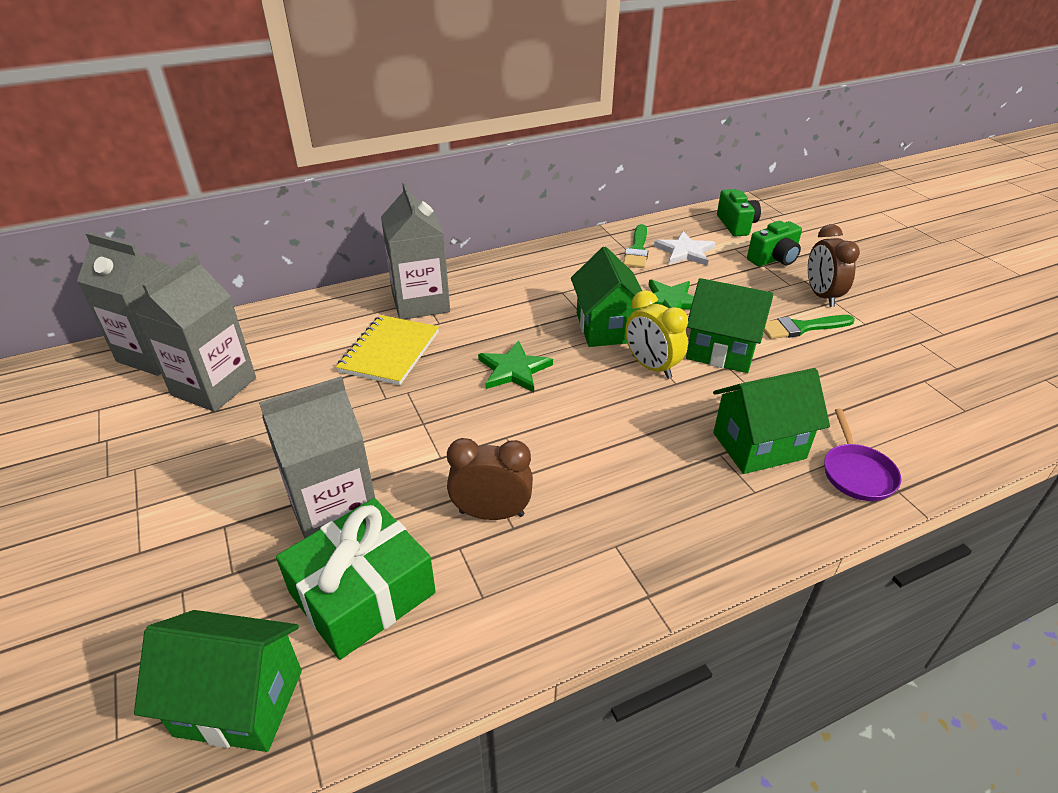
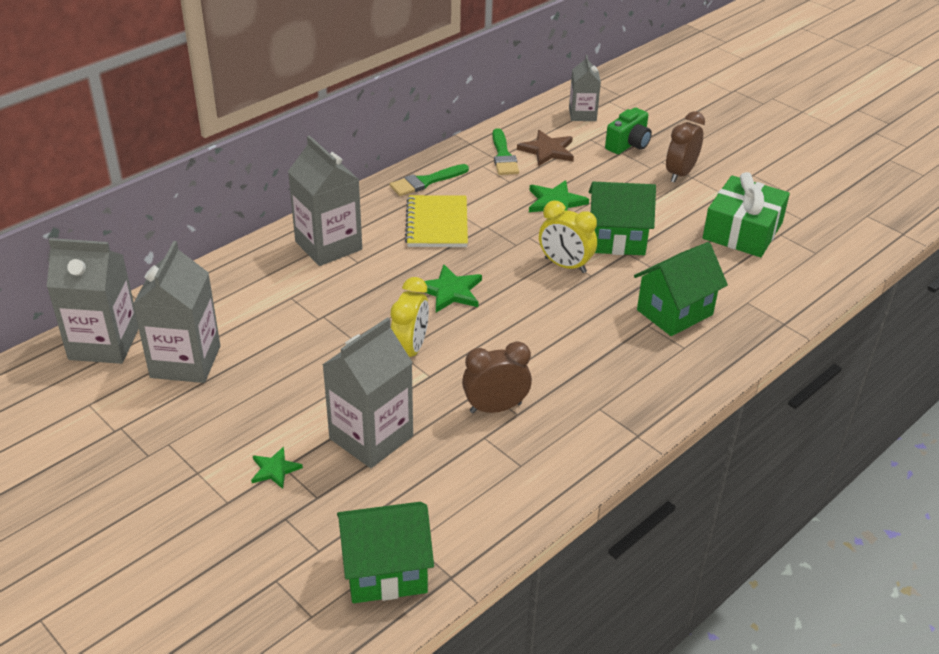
camera: 20 degrees left, 0 degrees up
(212, 526) = (274, 469): none -> green star
(362, 593) = (429, 484): green gift -> green gift (742, 231)
(390, 352) = (329, 297): yellow notebook -> yellow notebook (437, 224)
(436, 423) = (410, 350): none -> yellow clock
(606, 327) = (511, 237): green house -> none
(685, 252) = (547, 150): white star -> brown star
(736, 225) = (582, 114): green camera -> grey carton
(801, 328) = (673, 207): green brush -> green brush (425, 182)
(821, 296) = (680, 174): brown clock -> brown clock turned 60 degrees clockwise
(857, 473) = (751, 317): purple pan -> none

